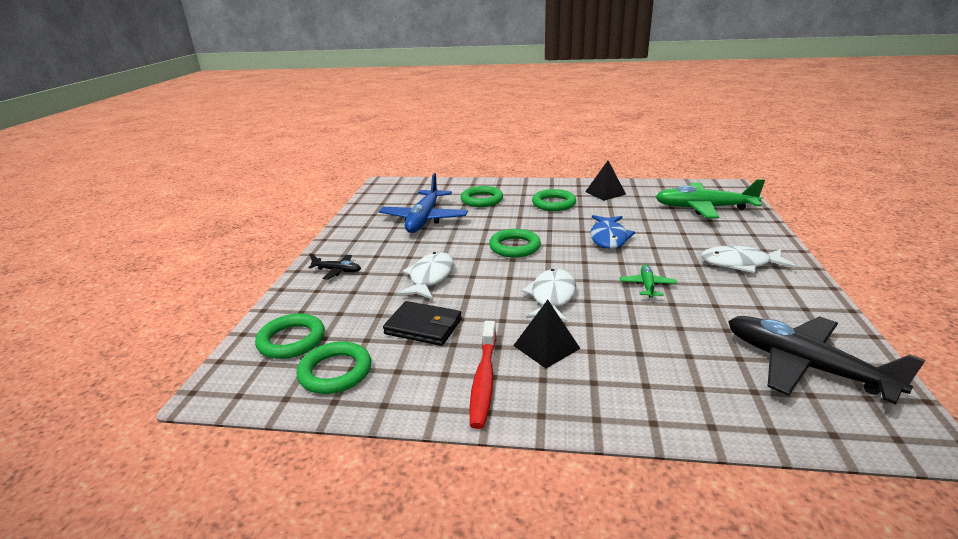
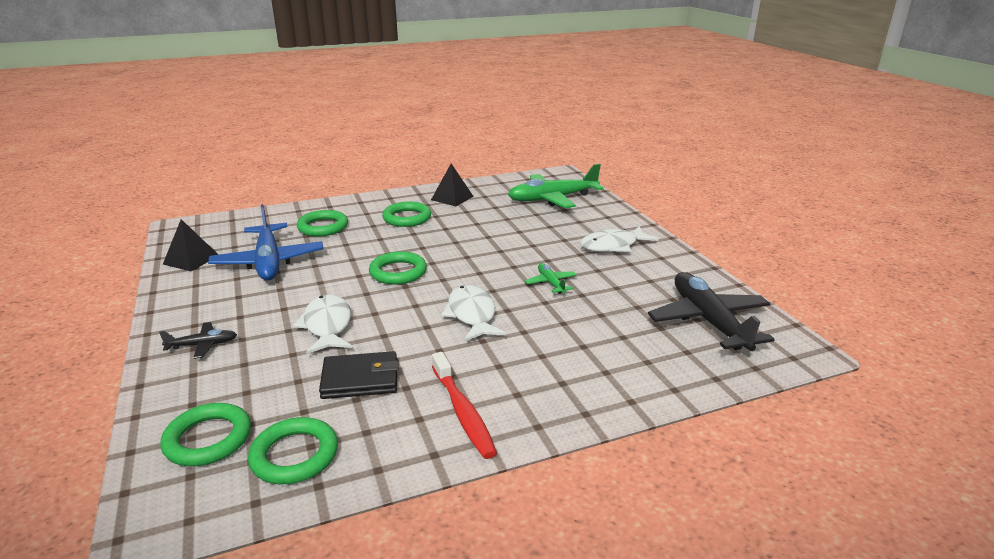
camera: 30 degrees left, 0 degrees up
(546, 347) = (499, 363): black pyramid -> black pyramid (191, 259)
(608, 238) = (486, 244): blue fish -> none
(804, 366) = (708, 321): black plane -> black plane turned 60 degrees clockwise

